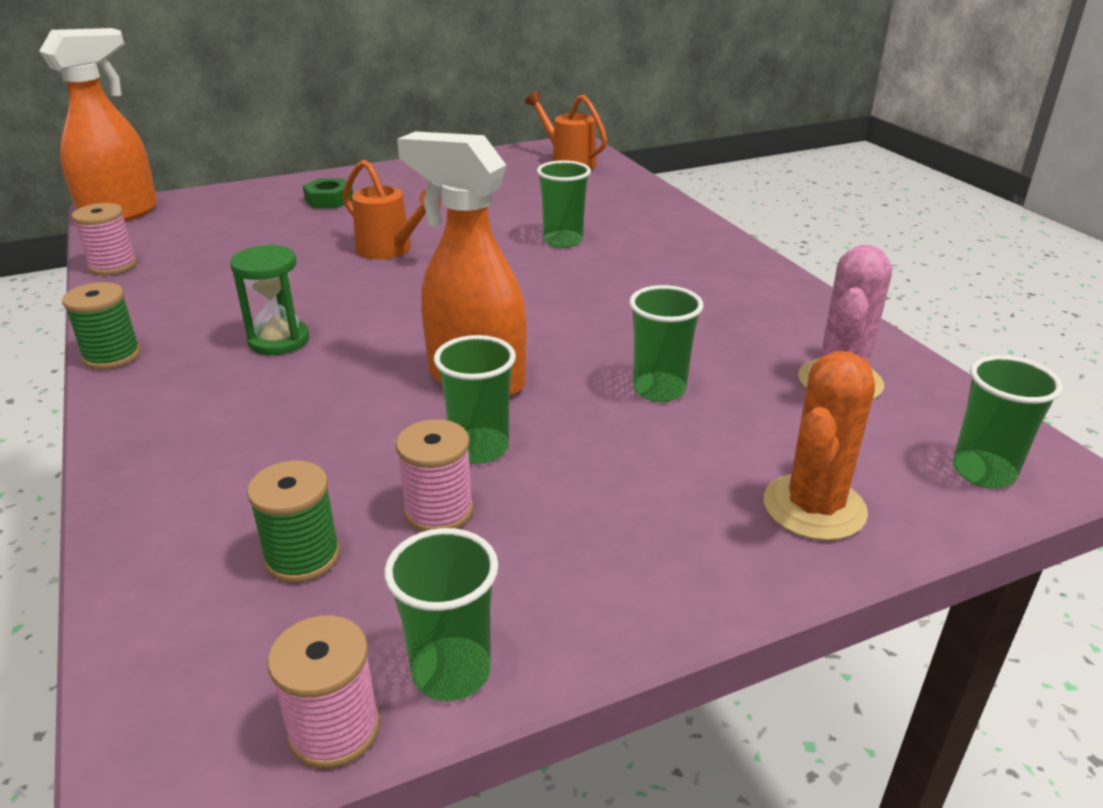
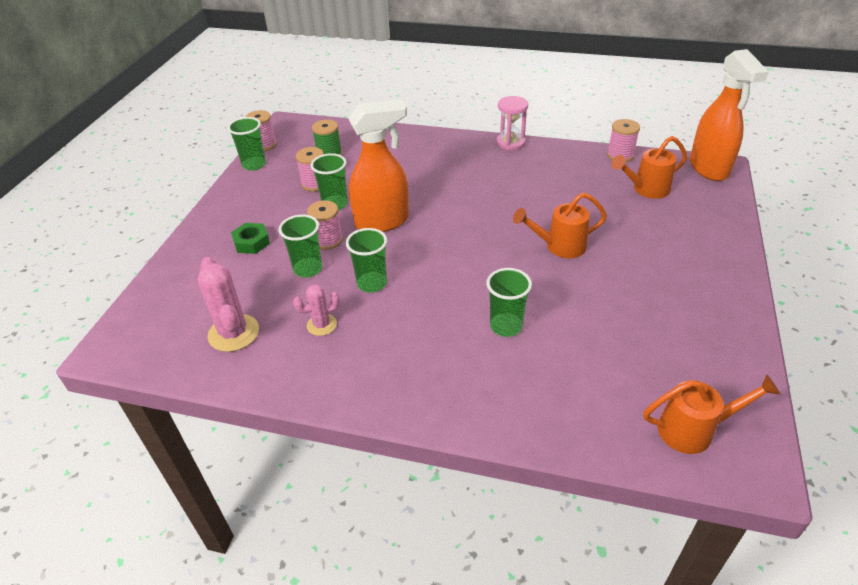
camera: 130 degrees right, 10 degrees up
(112, 356) = (510, 143): green spool -> pink hourglass
(206, 234) = (646, 189): none -> orange watering can
(279, 340) = (480, 182): green hourglass -> none
(329, 200) = (679, 250): green nut -> green nut (251, 242)
(579, 405) = (328, 240): none -> pink spool
(724, 331) = (321, 325): none -> pink cactus
(814, 507) = (197, 263): orange cactus -> none
(983, 472) = (137, 325): green cup -> green cup (372, 283)

